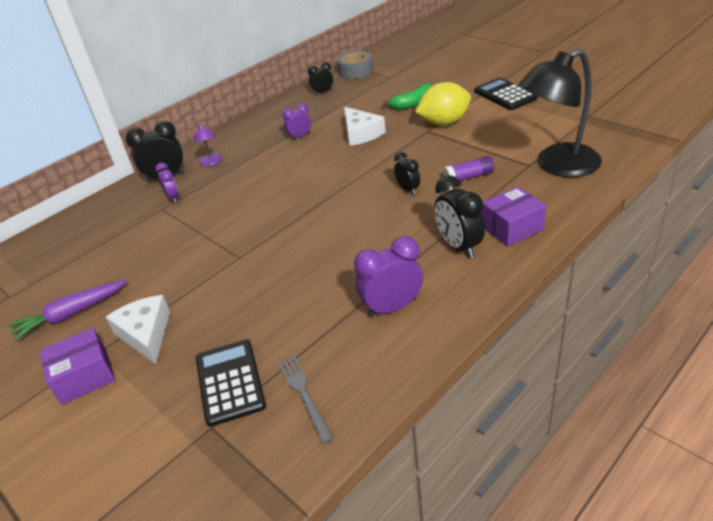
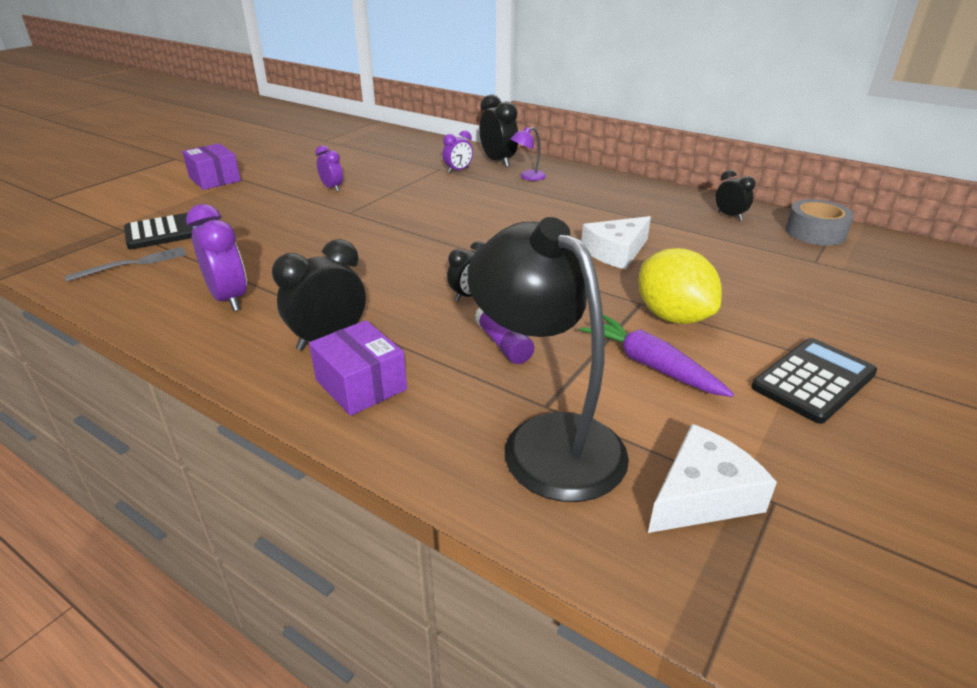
camera: 75 degrees right, 5 degrees down
(71, 315) = (292, 162): purple carrot -> purple carrot (650, 365)
(146, 334) = (253, 191): white cheese -> white cheese (702, 495)
(300, 136) = (597, 214): purple clock -> purple clock (332, 188)
(412, 103) = (728, 286): green banana -> none

